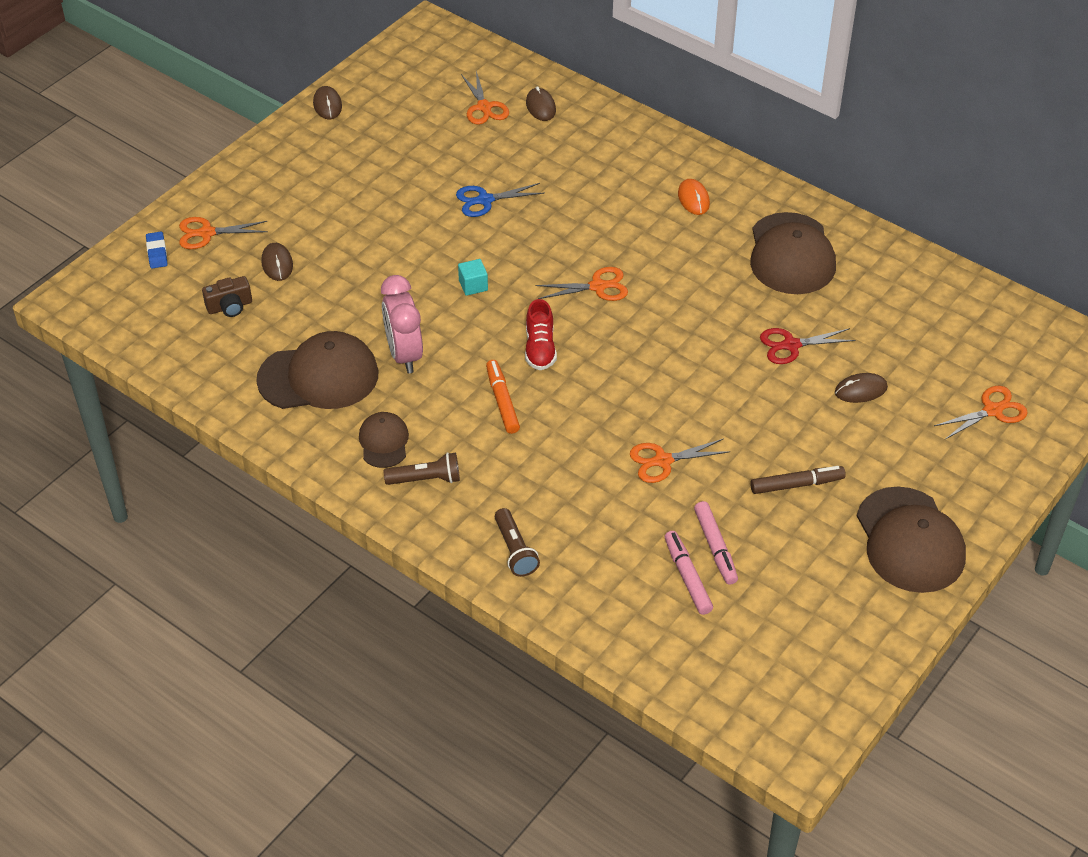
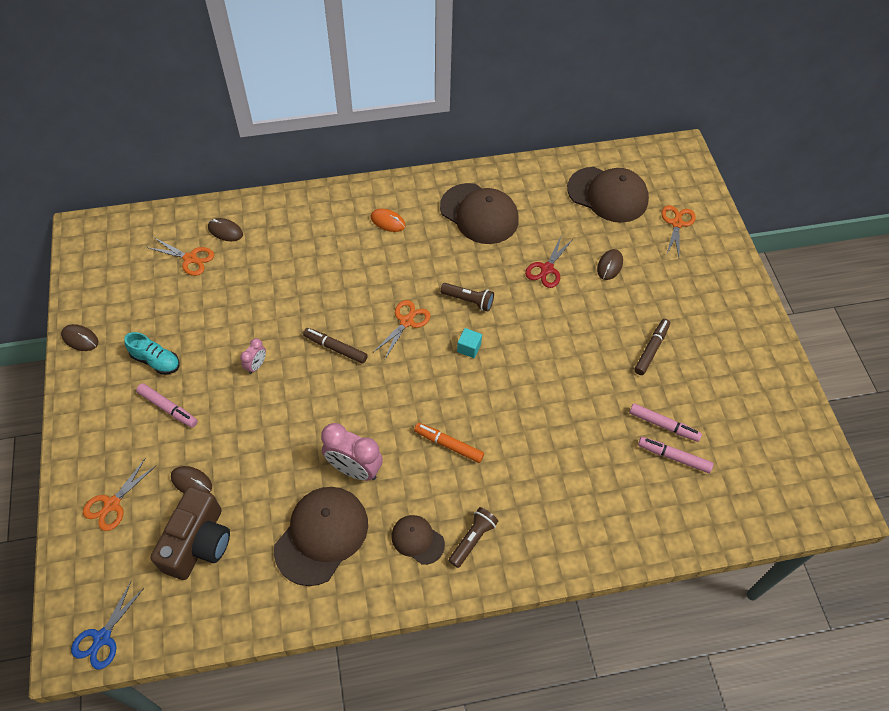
camera: 50 degrees left, 10 degrees up
(157, 252) = (93, 551): blue eraser -> none
(230, 306) = (198, 542): brown camera -> brown camera, size x1.94
(326, 201) = (168, 408): none -> pink marker
(361, 162) = (156, 361): none -> turquoise shoe
(430, 223) = (256, 365): none -> pink clock
(473, 285) = (336, 384): turquoise cube -> turquoise cube (469, 348)
(485, 200) = (270, 321): blue scissors -> blue scissors (102, 638)
(510, 260) = (335, 348): none -> brown marker
(515, 550) = (576, 533): brown flashlight -> brown flashlight (468, 300)
(540, 349) = (426, 391): red shoe -> none
(663, 461) = (575, 399): orange scissors -> none
(910, 540) = (735, 331): brown cap -> brown cap (608, 195)

